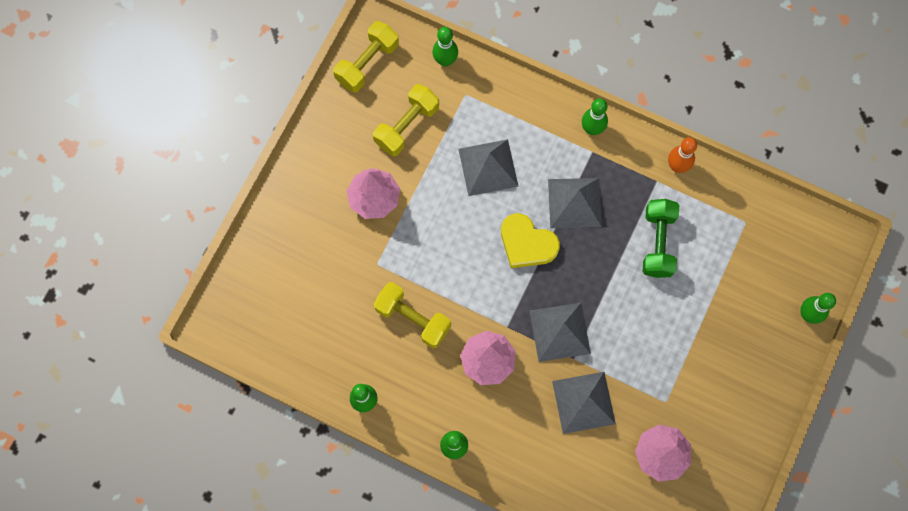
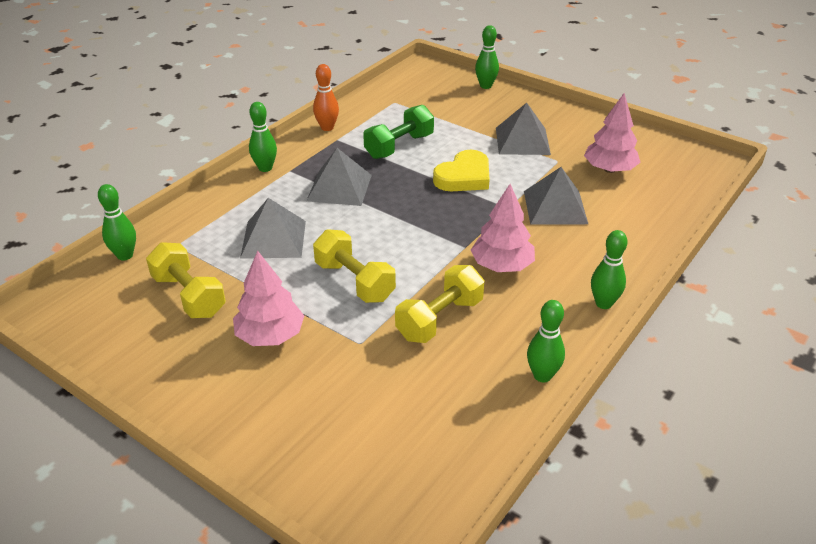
camera: 80 degrees left, 35 degrees down
(367, 63) = (83, 321): yellow dumbbell -> yellow dumbbell (354, 281)
(527, 243) = (373, 223): yellow heart -> yellow heart (464, 177)
(560, 332) = (477, 213): grey pyramid -> grey pyramid (522, 141)
(658, 243) = (399, 146): green dumbbell -> green dumbbell turned 60 degrees counterclockwise

